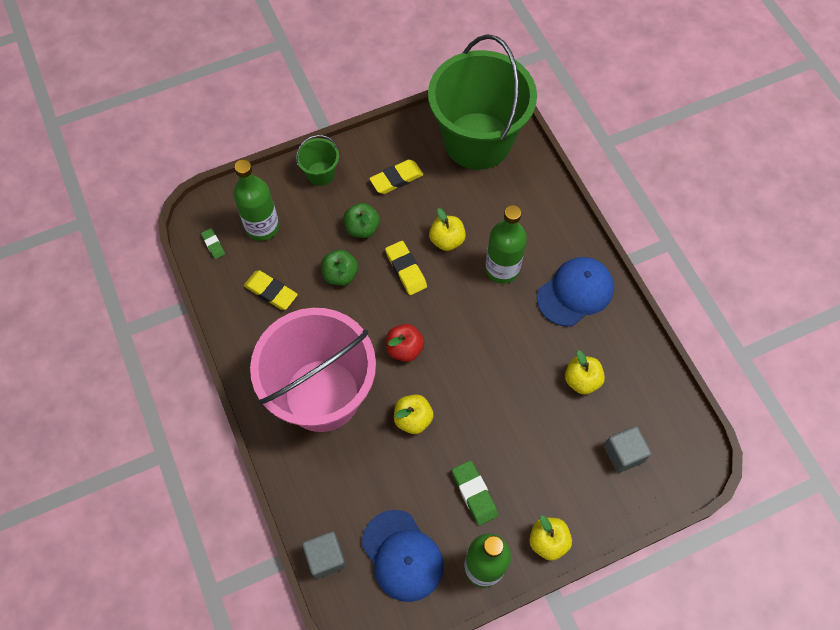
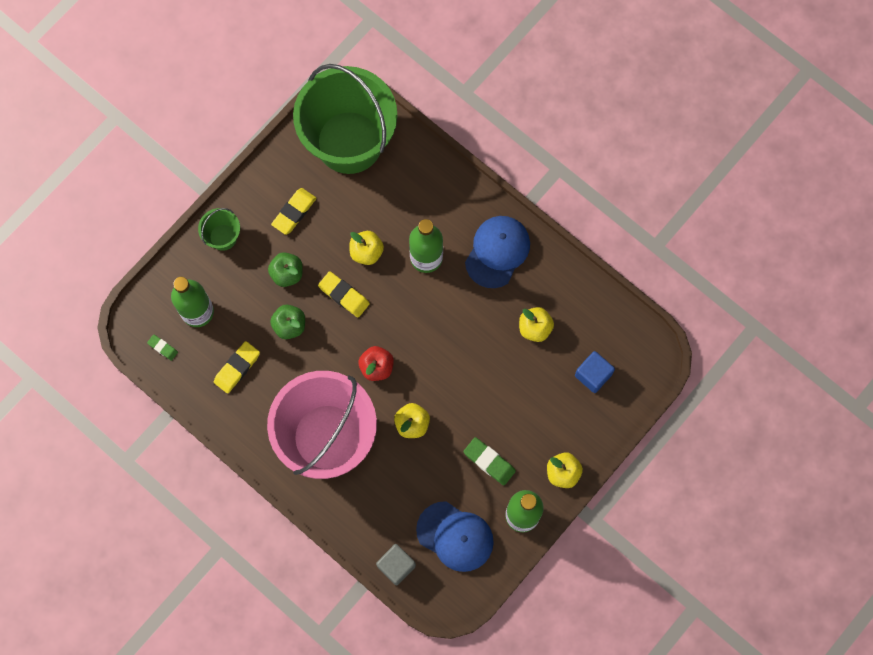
camera: 25 degrees left, 10 degrees up
(271, 292) = (237, 368): yellow eraser -> yellow eraser turned 60 degrees counterclockwise
(623, 453) = (593, 375): grey cube -> blue cube

